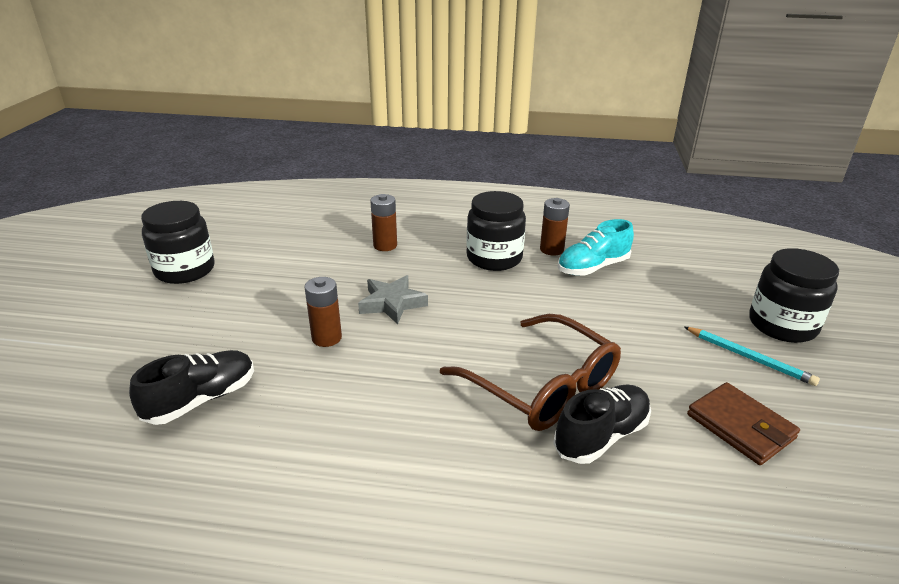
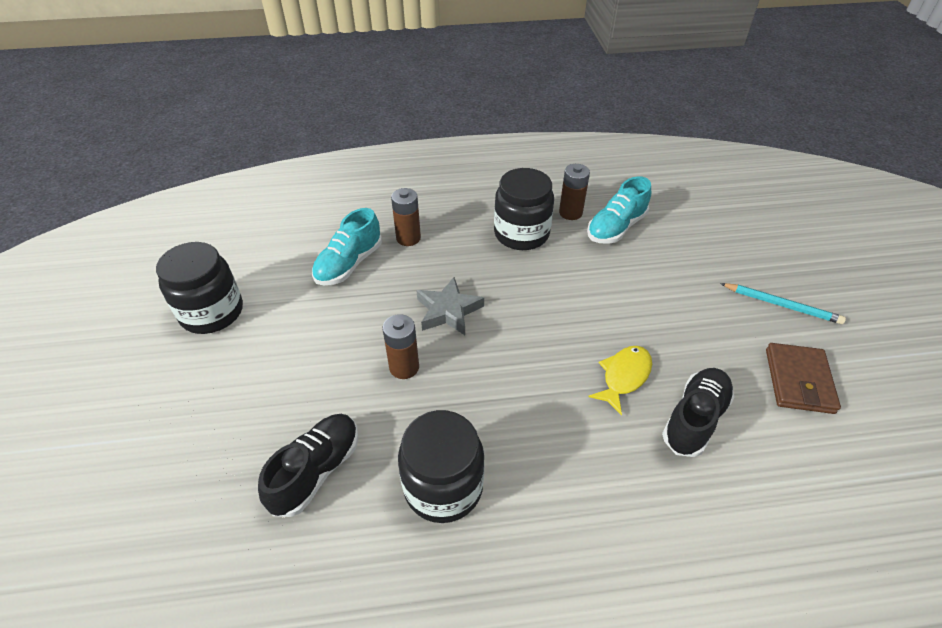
camera: 15 degrees left, 15 degrees up
(321, 256) = (349, 264): none -> turquoise shoe
(541, 385) = (624, 376): brown glasses -> yellow fish
(740, 426) = (798, 381): brown wallet -> brown wallet turned 60 degrees clockwise
(782, 325) = (796, 263): black jar -> black jar (443, 487)

